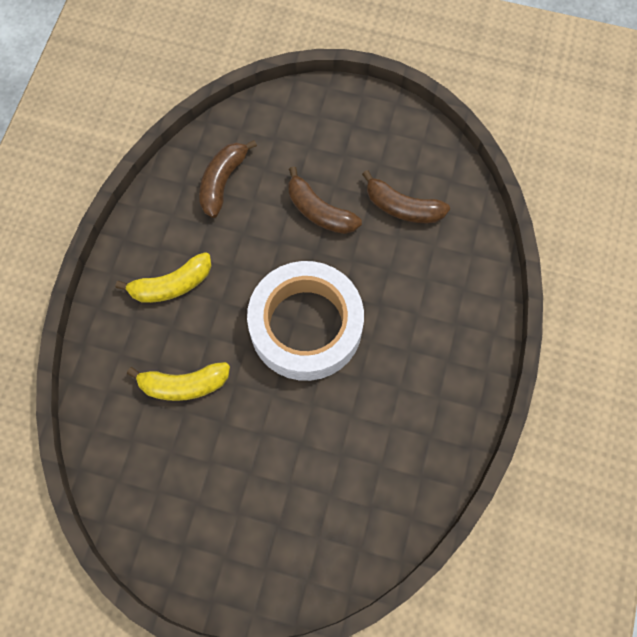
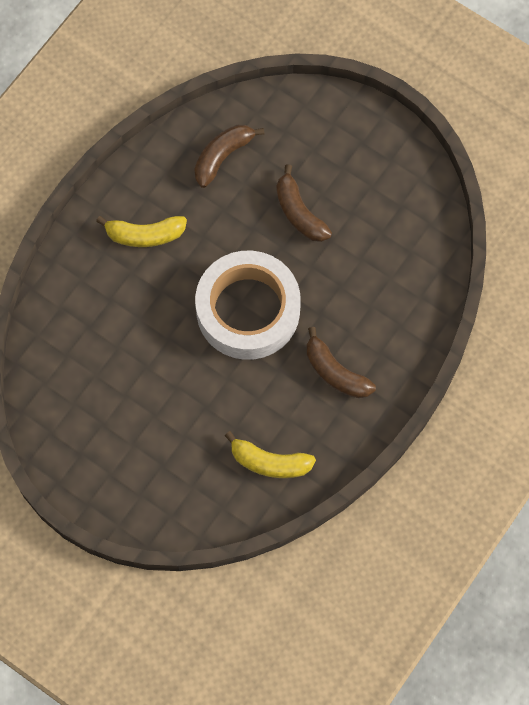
camera: 20 degrees right, 0 degrees up
(183, 384) = (125, 324): yellow banana -> yellow banana (269, 462)
(402, 207) = (375, 234): brown banana -> brown banana (335, 372)

